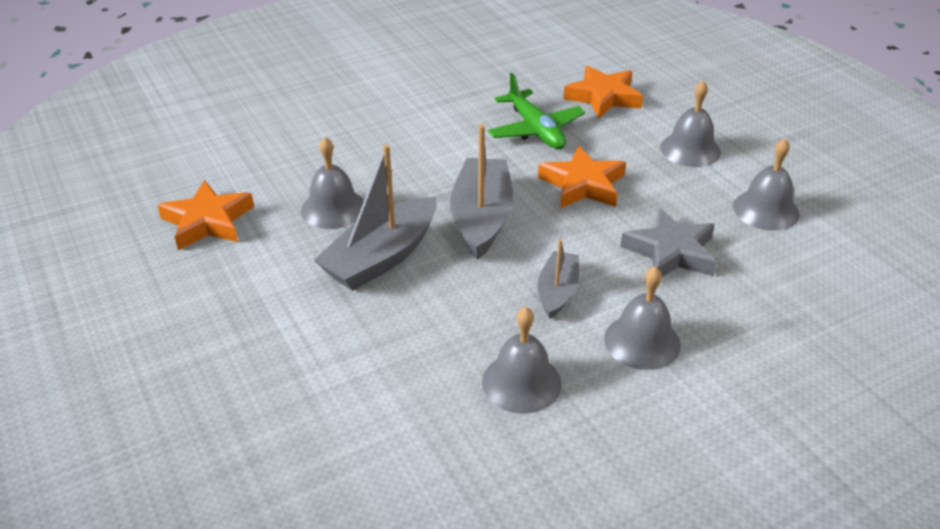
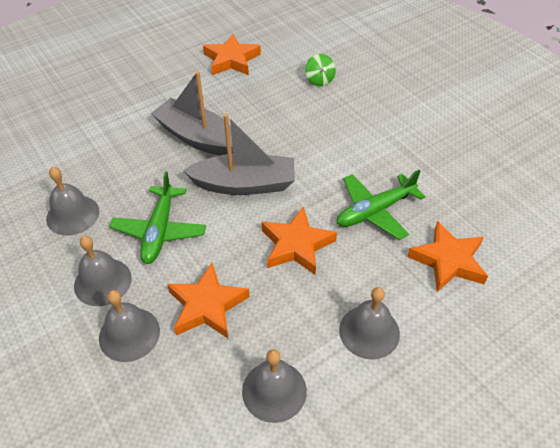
camera: 85 degrees right, 10 degrees up
(292, 147) = (319, 80): none -> green spinning top
(333, 208) = (249, 109): grey bell -> grey bell (129, 334)
(557, 292) = (160, 231): grey boat -> green plane
(671, 252) = (207, 305): grey star -> orange star

